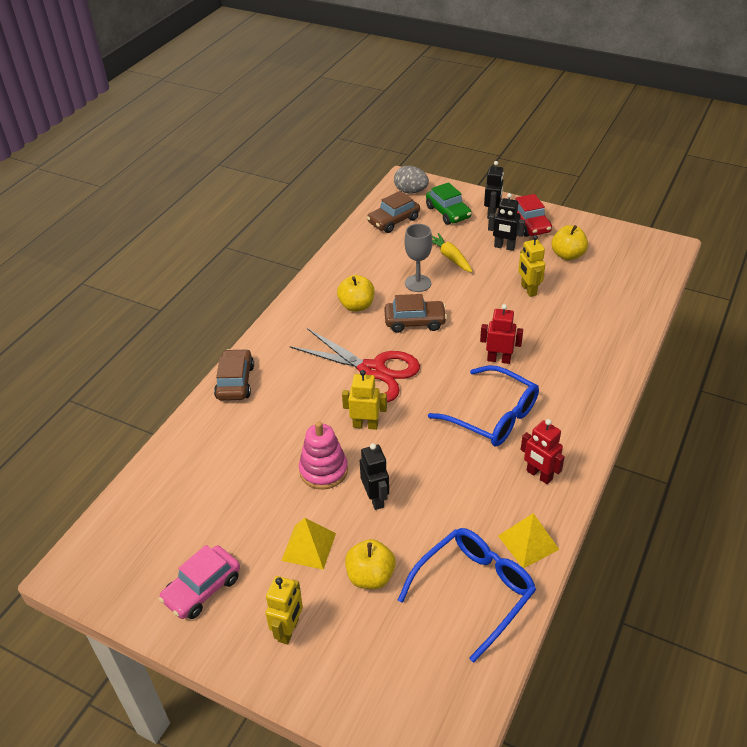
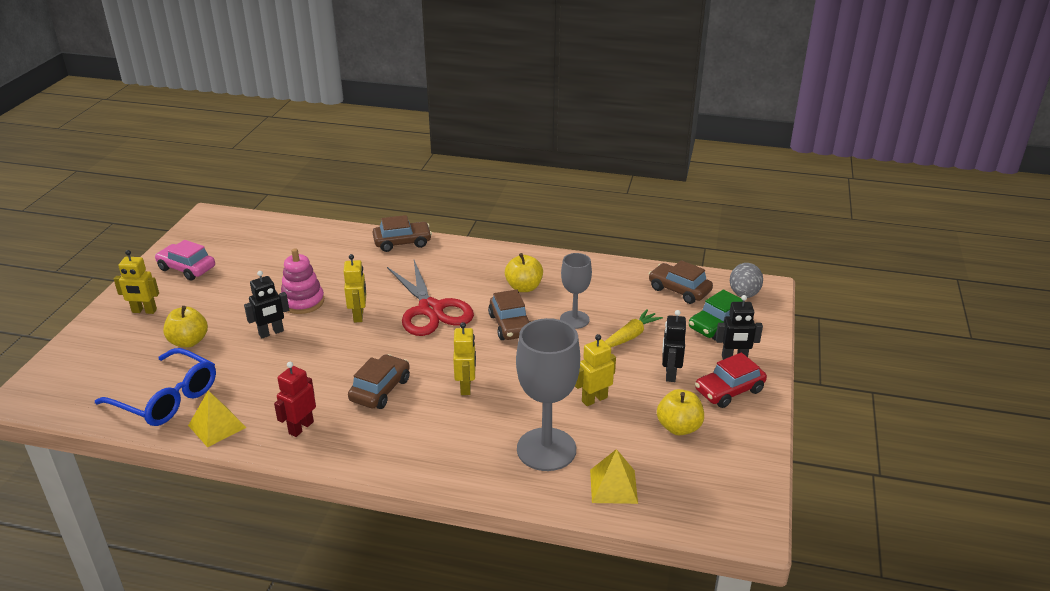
camera: 75 degrees right, 10 degrees down
(309, 546) = (221, 307): yellow pyramid -> yellow pyramid (613, 486)
(372, 371) = (431, 309): red scissors -> red scissors turned 45 degrees counterclockwise
(492, 416) = (380, 390): blue glasses -> brown car
(499, 359) = (466, 387): red robot -> yellow robot
(585, 324) = (546, 449): none -> grey goblet

